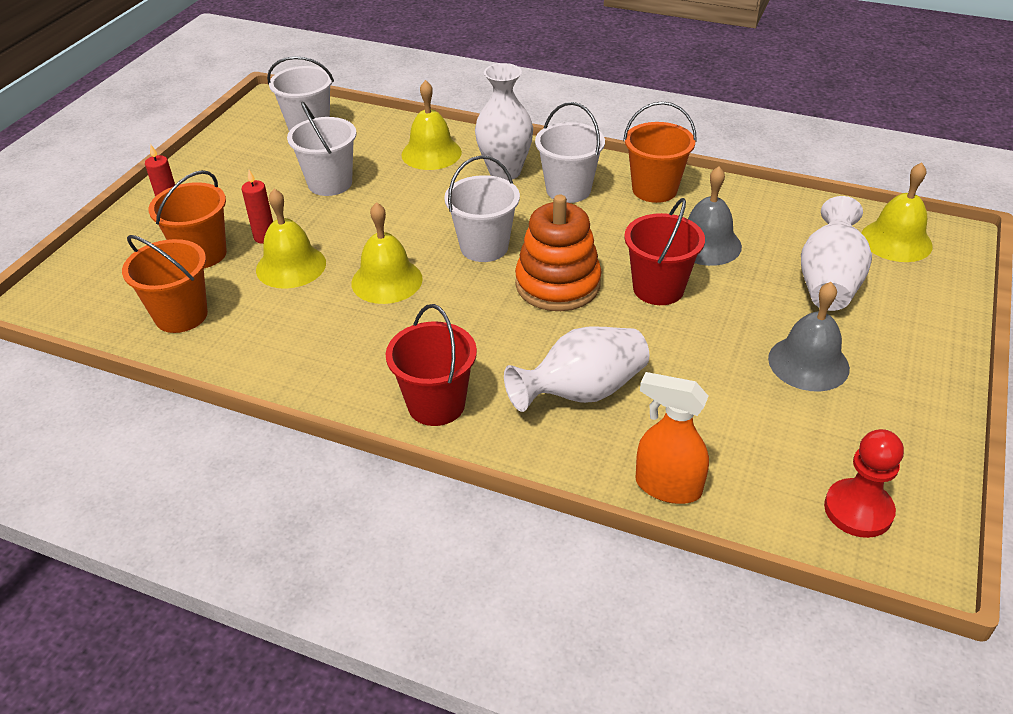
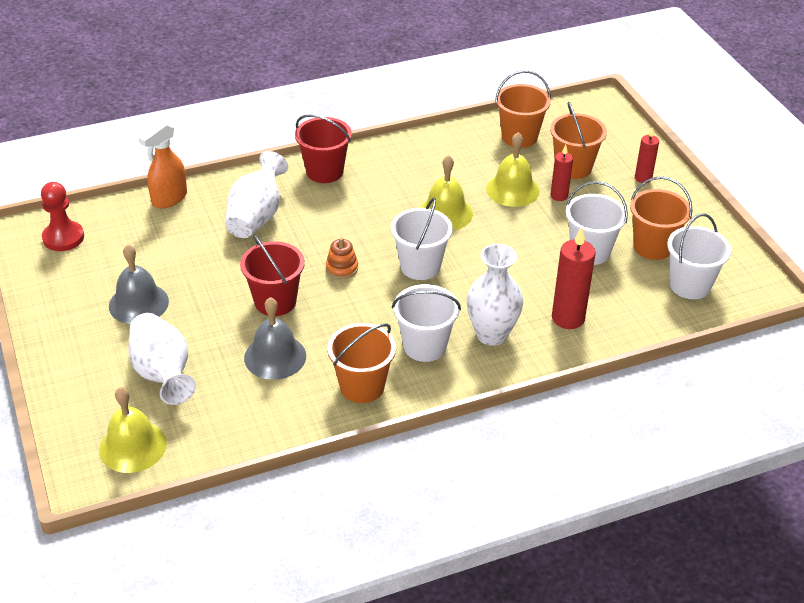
camera: 135 degrees right, 0 degrees up
(279, 161) = (653, 246): none -> orange bucket
(431, 153) = (568, 318): yellow bell -> red candle
(557, 284) = (342, 268): orange stacking toy -> orange stacking toy, size x0.47
(667, 486) = (169, 199): orange spray bottle -> orange spray bottle turned 150 degrees clockwise

